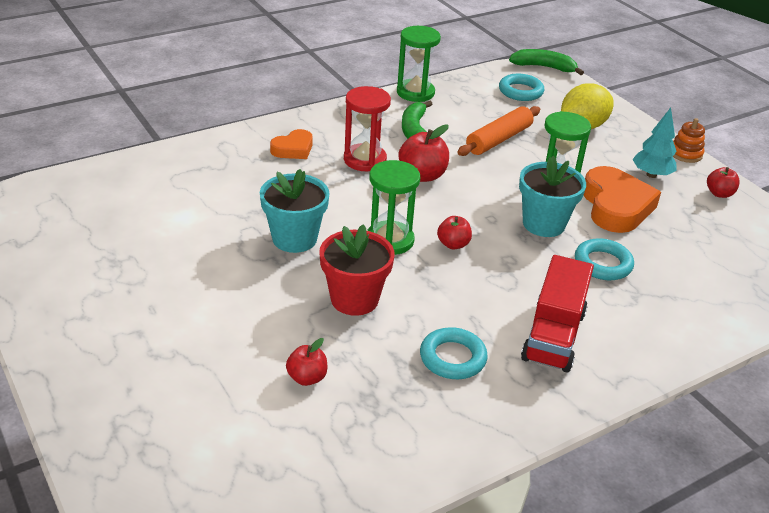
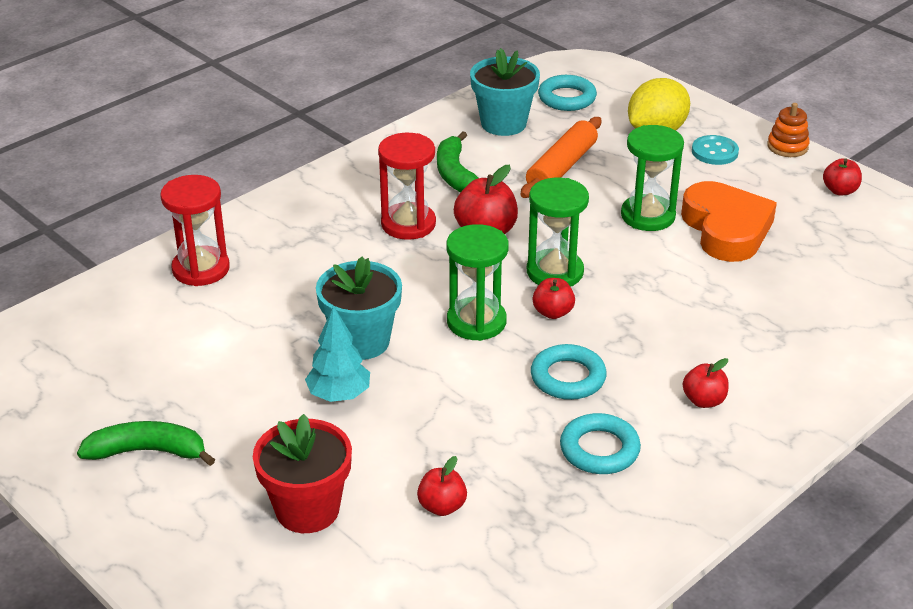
camera: 10 degrees left, 0 degrees up
(196, 165) = (201, 269): none -> red hourglass
(293, 149) = (314, 226): orange heart -> none
(354, 299) = (461, 402): red flower pot -> red flower pot (307, 509)
(415, 93) = (438, 122): green hourglass -> green hourglass (555, 272)
(543, 224) = (650, 267): turquoise flower pot -> turquoise flower pot (503, 123)
(544, 67) = (584, 60): green banana -> green banana (148, 451)
(553, 336) = (704, 400): red truck -> red apple
(603, 264) = (733, 303): turquoise ring -> turquoise ring (568, 377)
(625, 148) = (714, 152): none -> turquoise button
(651, 175) = (756, 181): turquoise tree -> turquoise tree (339, 395)

